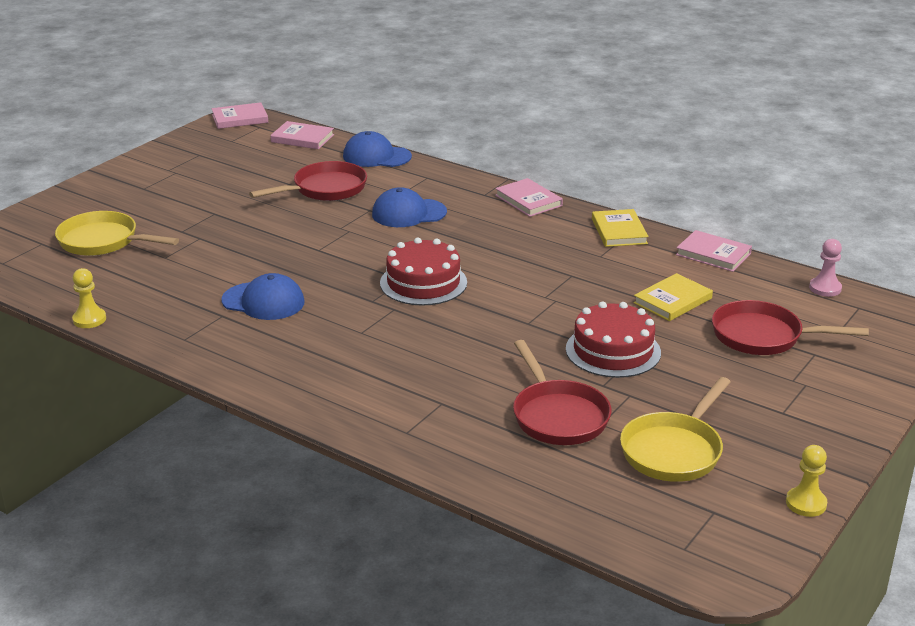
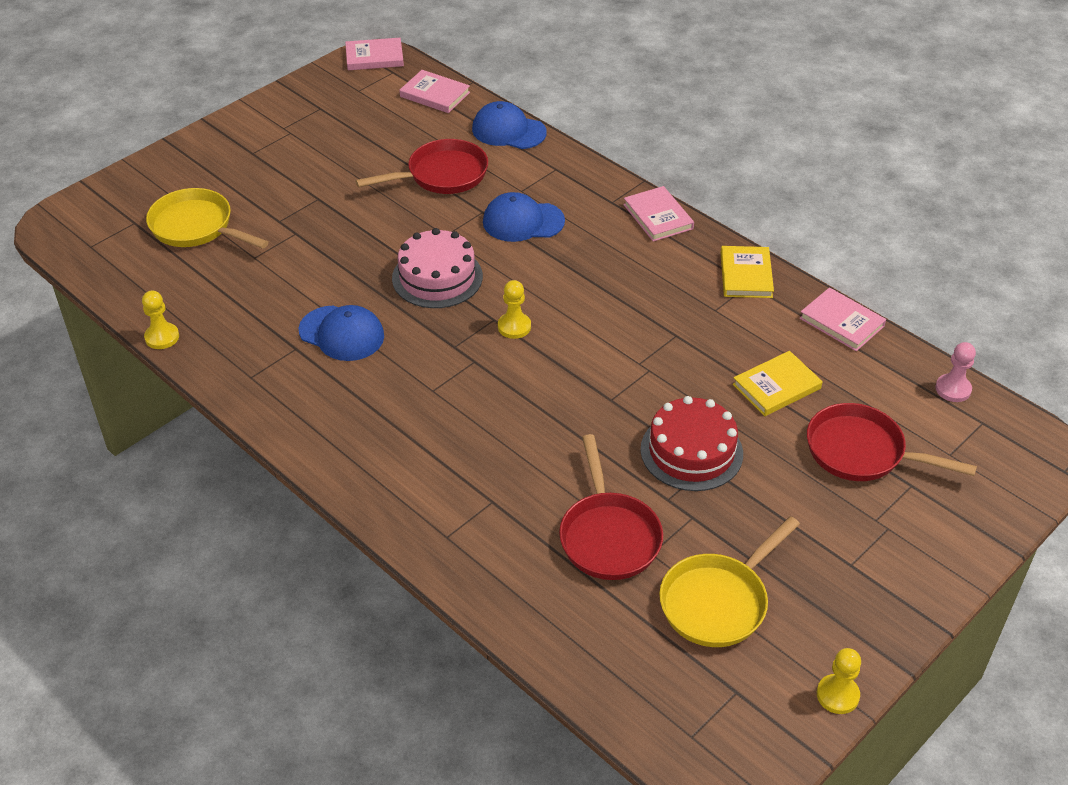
camera: 10 degrees right, 15 degrees up
(342, 256) = (437, 277): none -> pink cake
(423, 283) = (514, 327): red cake -> yellow pawn

